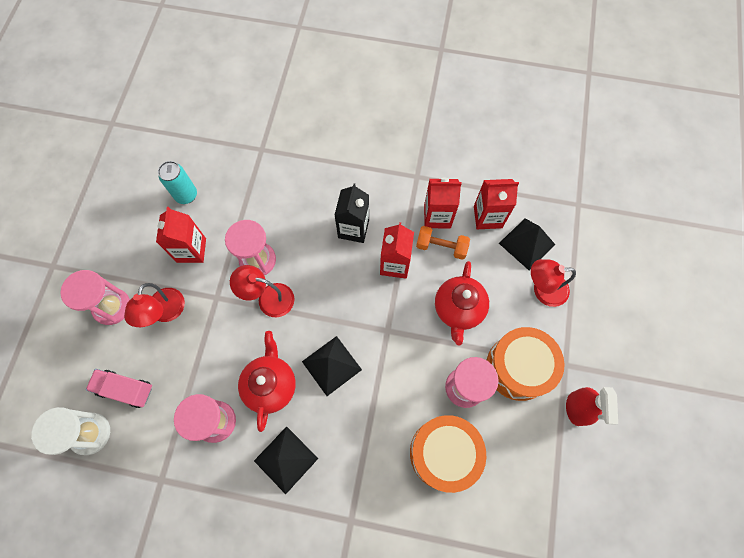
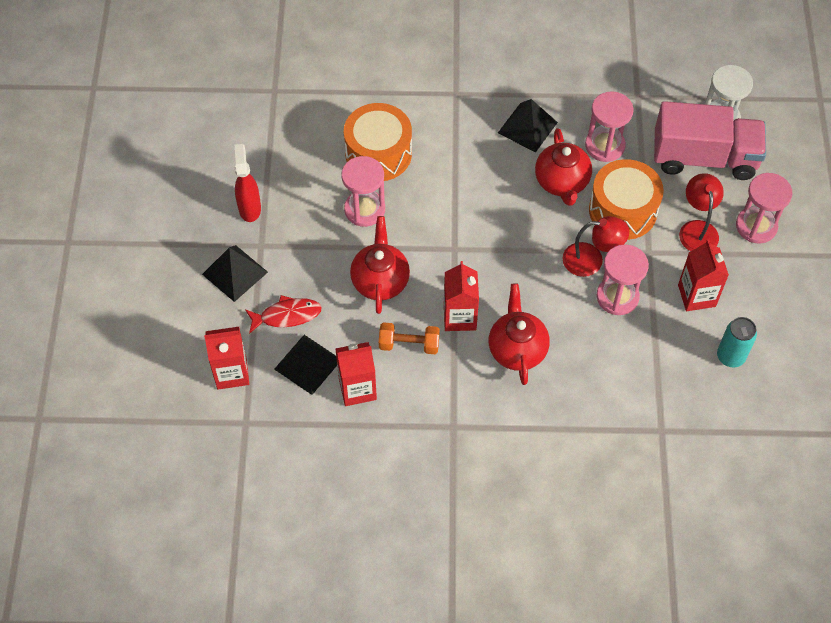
camera: 170 degrees right, 10 degrees down
(126, 389) = (704, 157): pink truck -> pink truck, size x1.88
(331, 365) = (505, 208): black pyramid -> black pyramid (234, 273)
(353, 229) = (517, 349): black carton -> red teapot
(437, 216) = (419, 379): red carton -> red carton (231, 373)
(518, 367) = (310, 235): orange drum -> orange drum (623, 210)
(543, 290) = (287, 315): red lamp -> red fish

